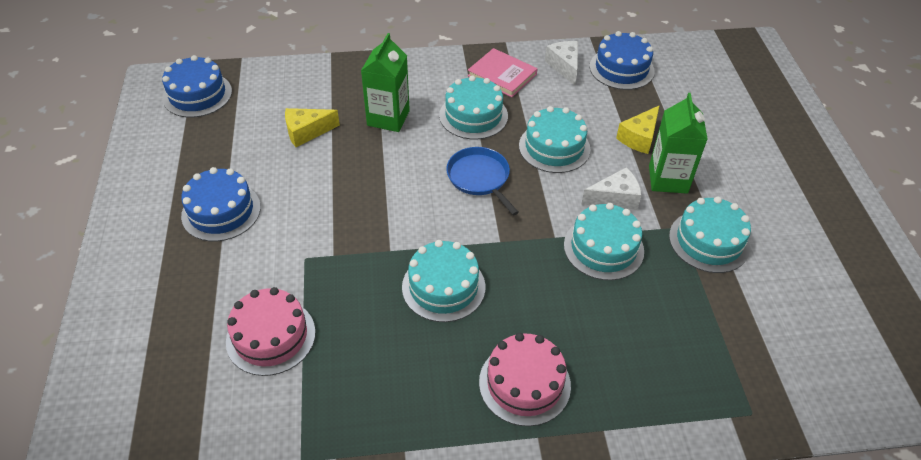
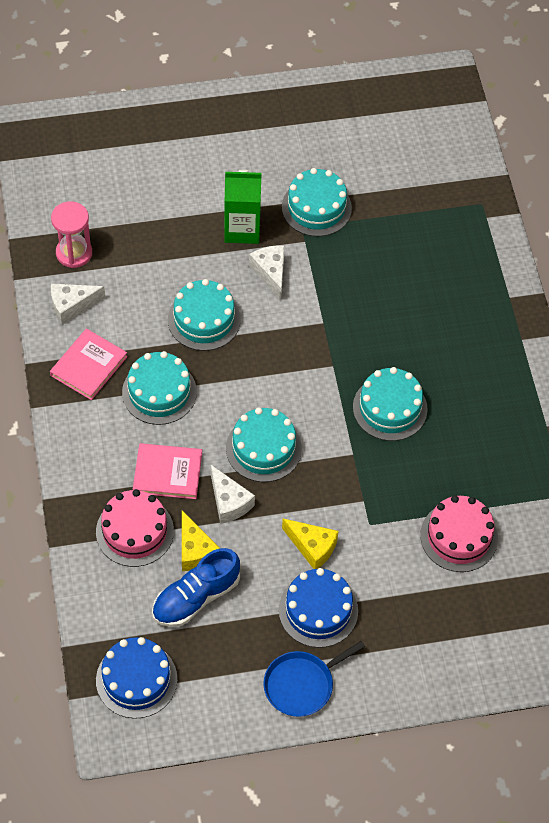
camera: 95 degrees left, 10 degrees up
(260, 131) = (196, 597): none -> blue shoe
(351, 155) = (229, 502): none -> white cheese
(388, 118) = (167, 473): green carton -> pink book
(480, 178) = (253, 383): blue pan -> blue pan (302, 684)
(524, 383) = (477, 347): pink cake -> pink cake (134, 531)
(603, 248) = (332, 286): turquoise cake -> turquoise cake (263, 448)
(621, 69) = (74, 253): blue cake -> pink hourglass
(639, 138) = (185, 247): yellow cheese -> yellow cheese (312, 547)

